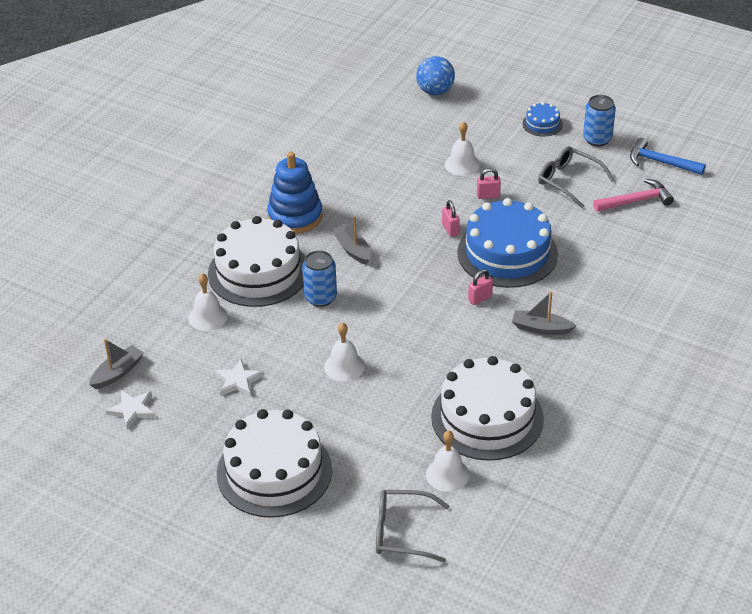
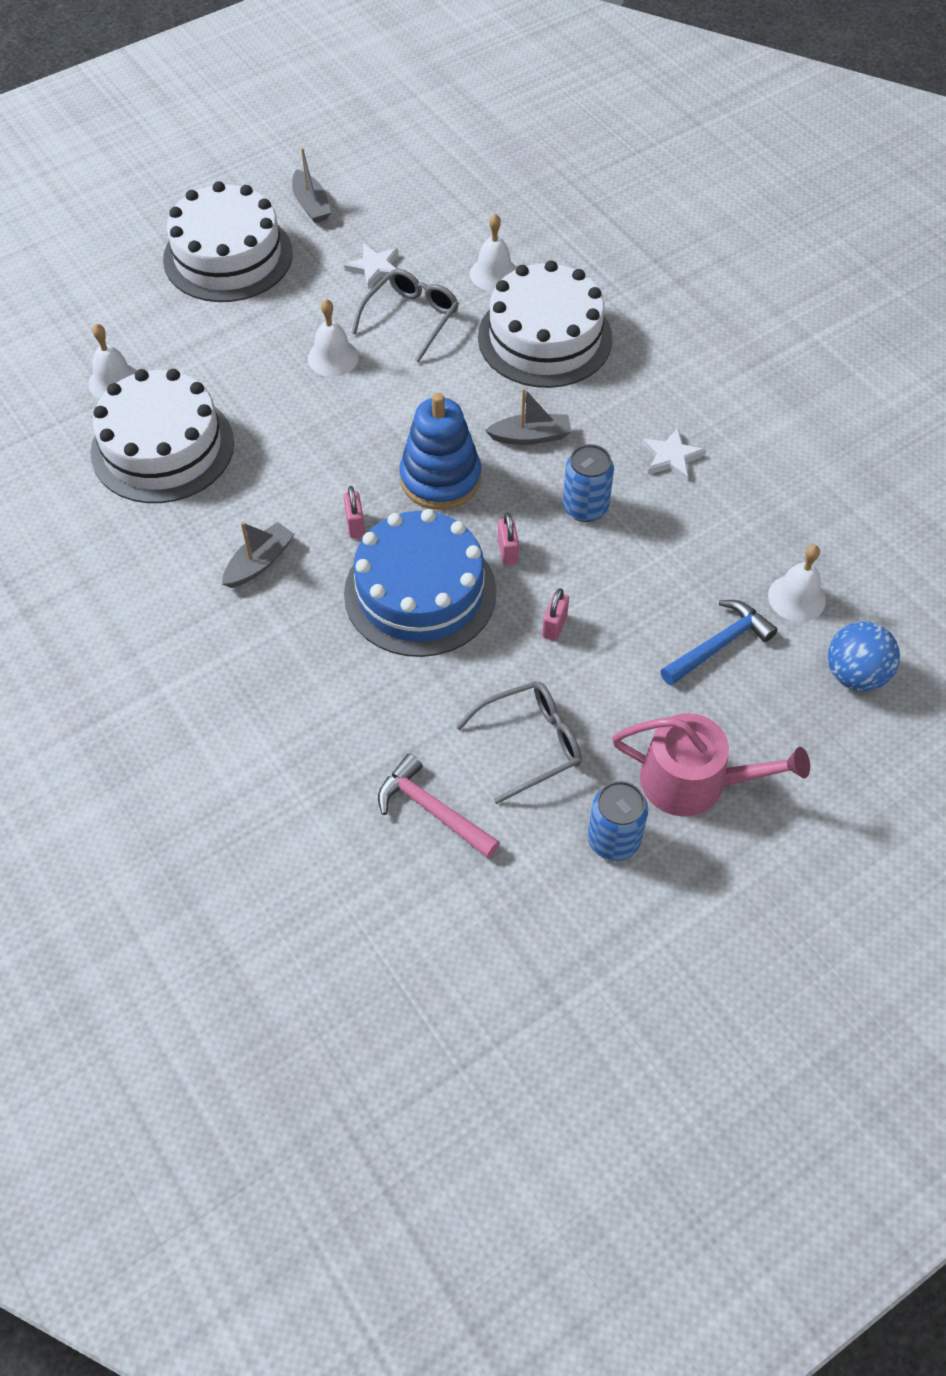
camera: 115 degrees right, 15 degrees up
(117, 373) = (454, 186): grey boat -> grey boat (311, 205)
(132, 410) = (391, 183): white star -> white star (671, 457)
(295, 216) = (632, 404): blue stacking toy -> blue stacking toy (440, 479)
(320, 297) = (461, 376): blue can -> blue can (585, 507)
(402, 532) = (75, 320): grey glasses -> grey glasses (411, 318)
(450, 229) = (507, 551): pink padlock -> pink padlock turned 75 degrees clockwise
(462, 164) = (645, 627): white bell -> white bell (796, 598)
(542, 124) = (694, 781): blue cake -> pink watering can
(636, 201) = (432, 810): pink hammer -> pink hammer turned 120 degrees clockwise
(660, 162) = (504, 900): blue hammer -> blue hammer (719, 644)

